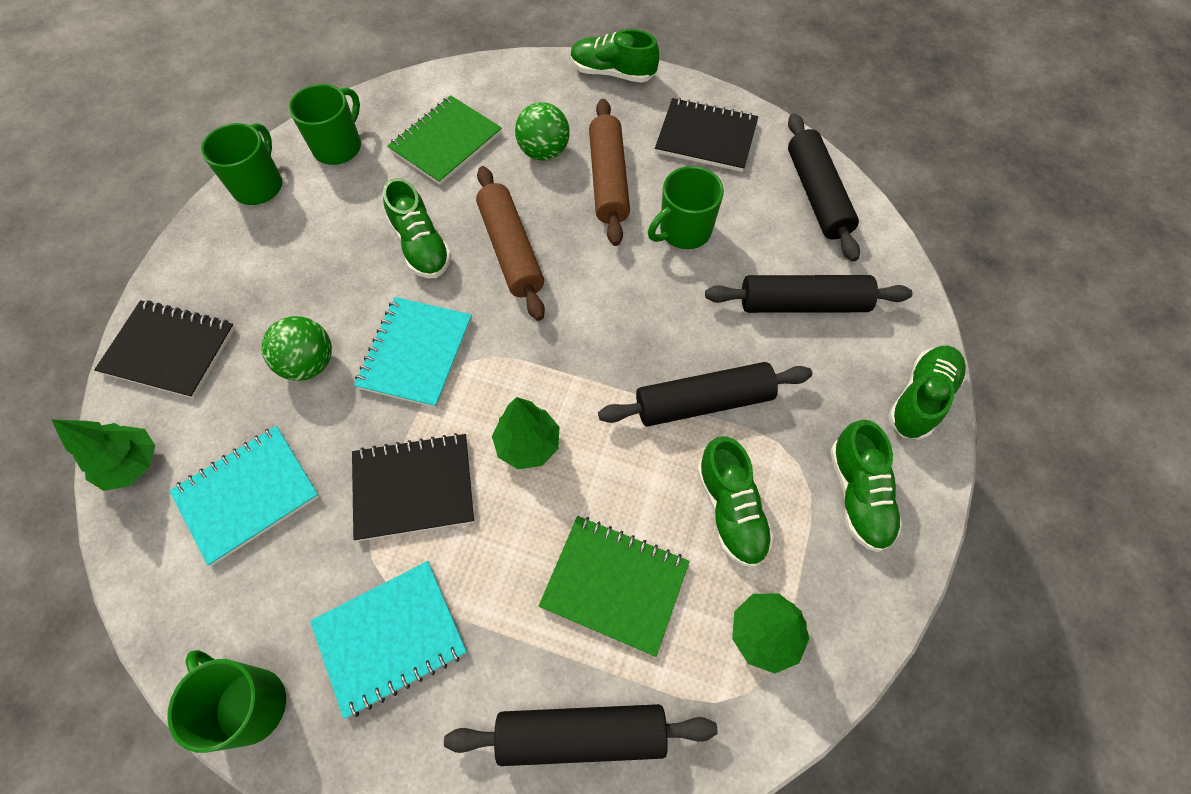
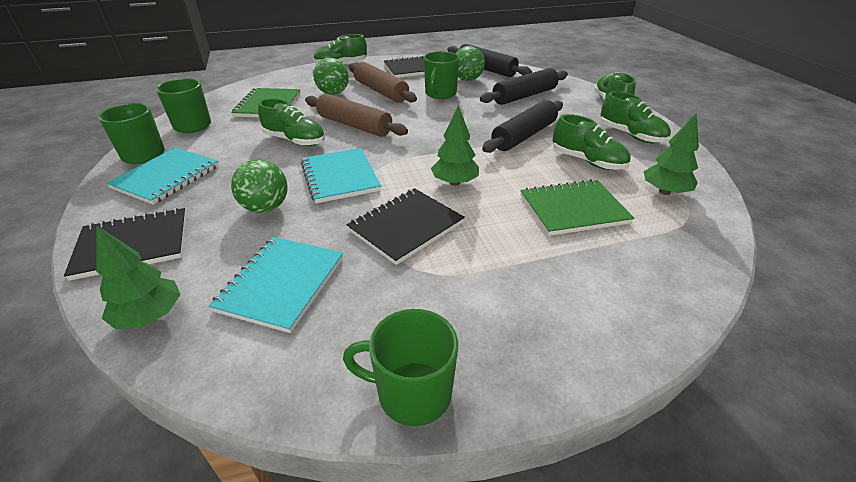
camera: 35 degrees left, 25 degrees down
(390, 637) = (475, 297): turquoise notebook -> turquoise notebook (166, 177)
(581, 734) = (643, 273): black rolling pin -> none
(759, 211) = (467, 79): none -> green ball

